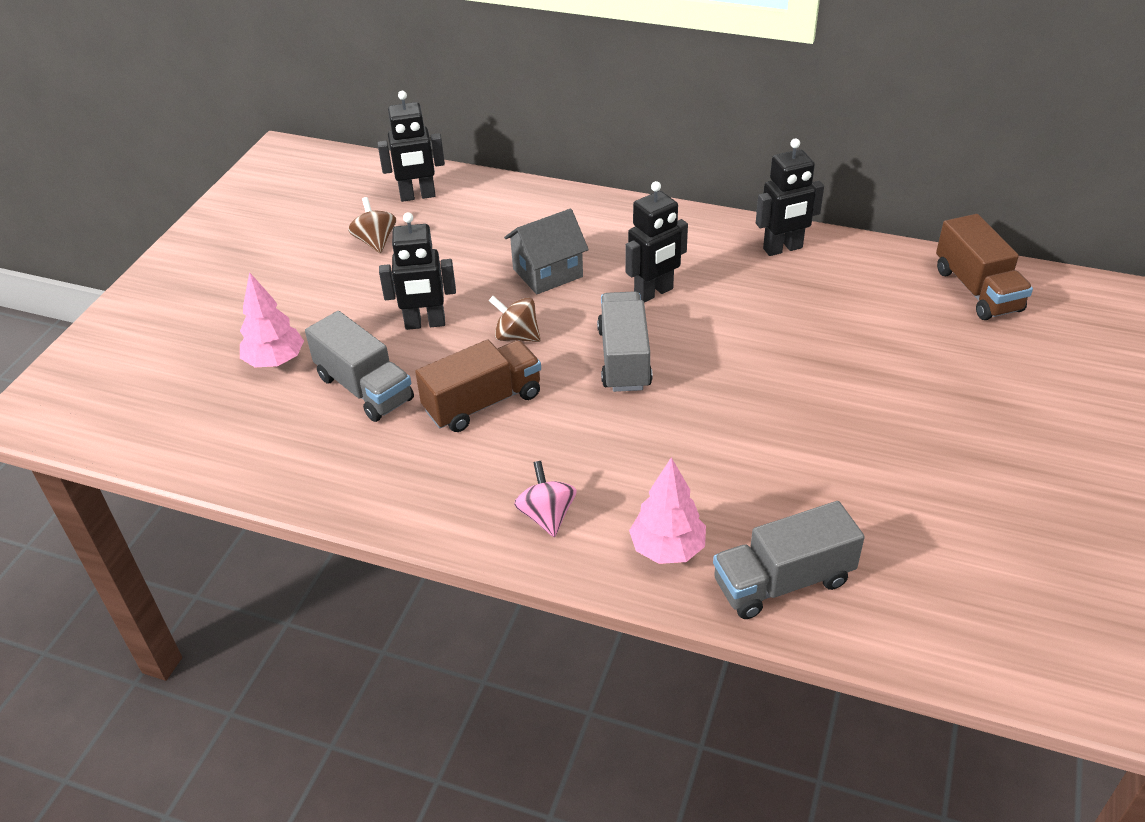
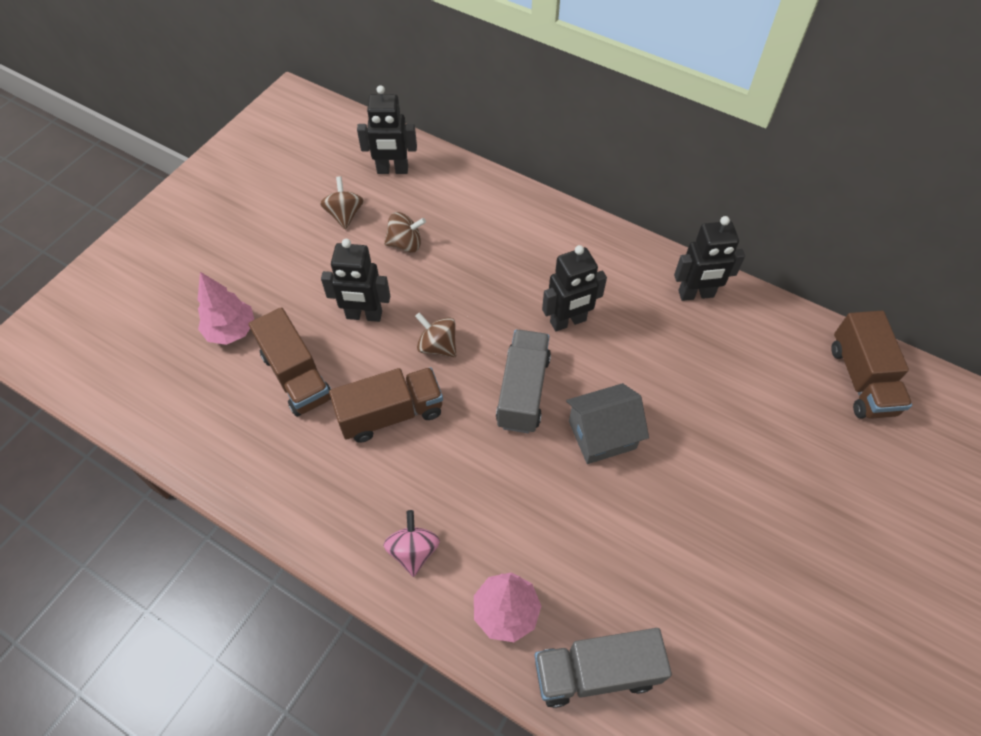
camera: 10 degrees right, 15 degrees up
(364, 388) = (297, 376): grey truck -> brown truck
(452, 256) = (405, 244): none -> brown spinning top
(547, 273) = (481, 280): grey house -> grey house (602, 435)

